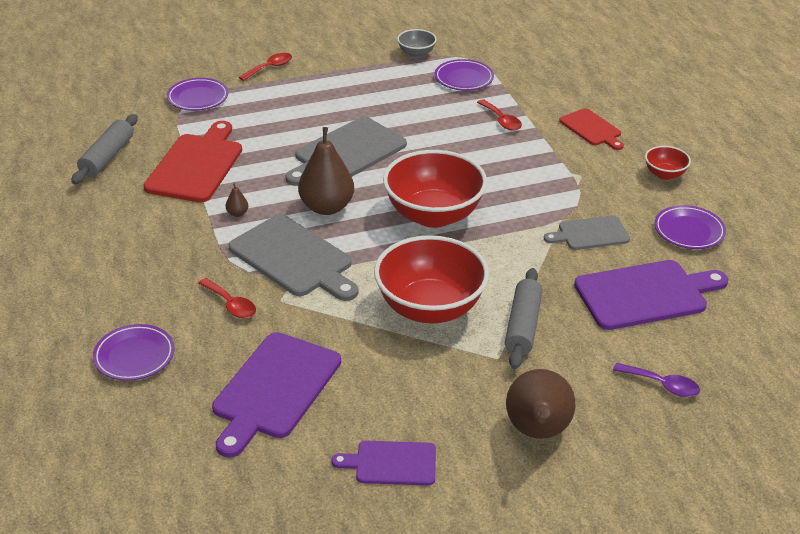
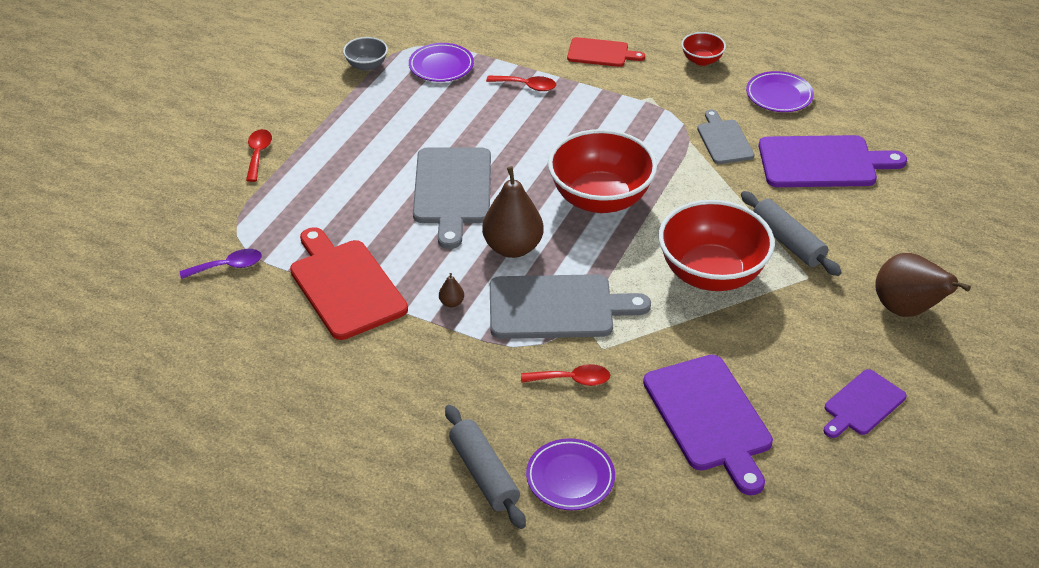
camera: 45 degrees left, 5 degrees up
(107, 157) = (250, 333): grey rolling pin -> grey rolling pin (484, 474)
(198, 98) = (239, 223): purple plate -> none
(590, 234) = (724, 140): grey cutting board -> grey cutting board turned 135 degrees clockwise
(645, 294) = (822, 162): purple cutting board -> purple cutting board turned 60 degrees clockwise
(662, 385) = (923, 221): purple spoon -> purple spoon (228, 266)

